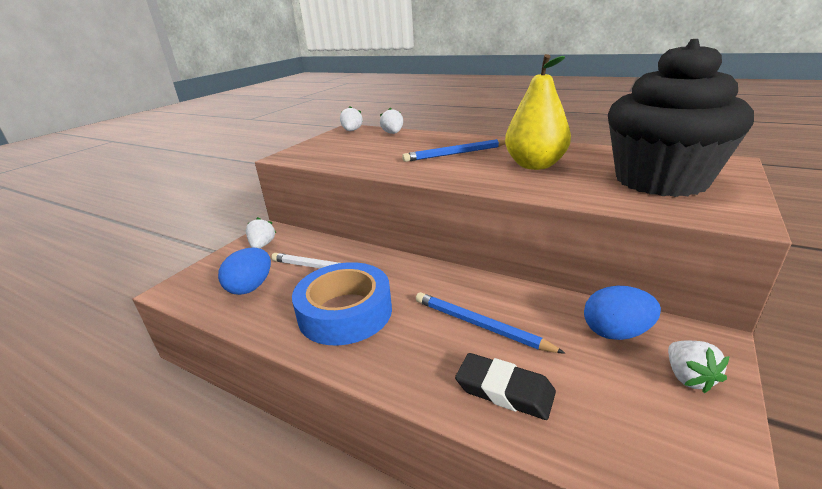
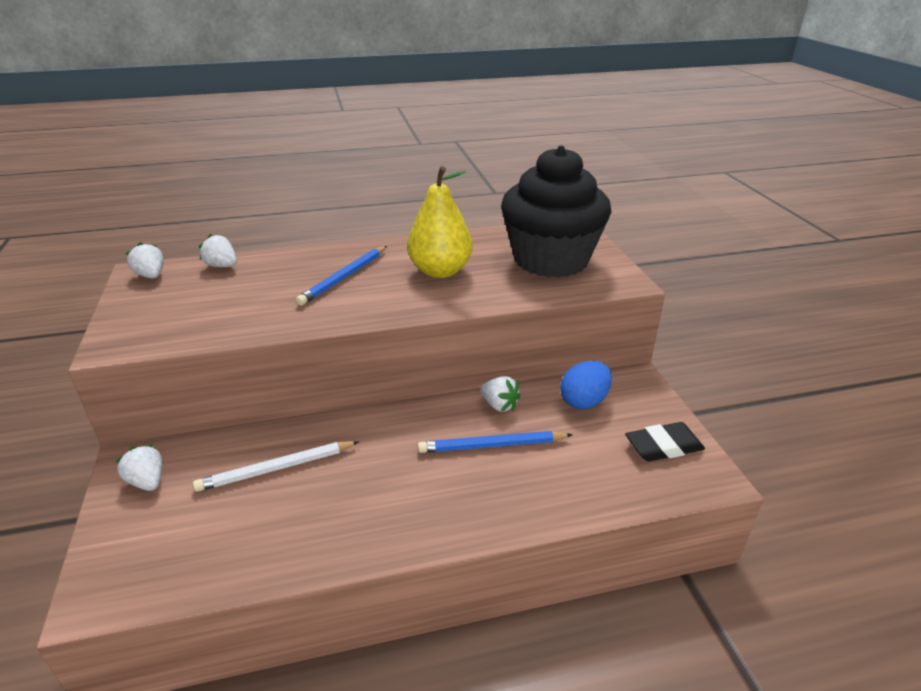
camera: 45 degrees left, 5 degrees up
(251, 287) = (212, 535): blue egg -> none
(345, 312) = (362, 499): blue tape -> none
(504, 390) = (559, 485): black eraser -> black eraser (663, 446)
(688, 377) = (646, 412): white strawberry -> white strawberry (499, 405)

